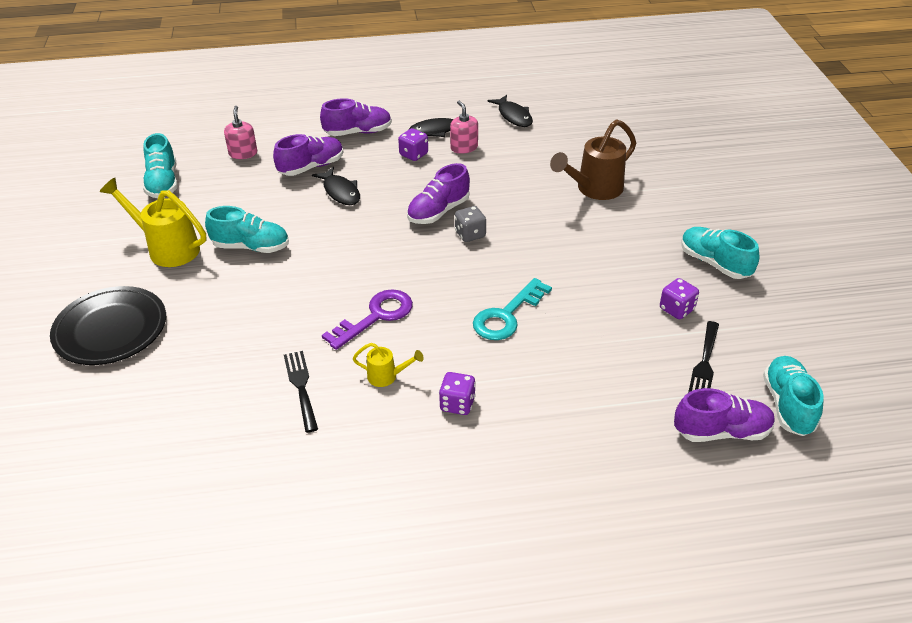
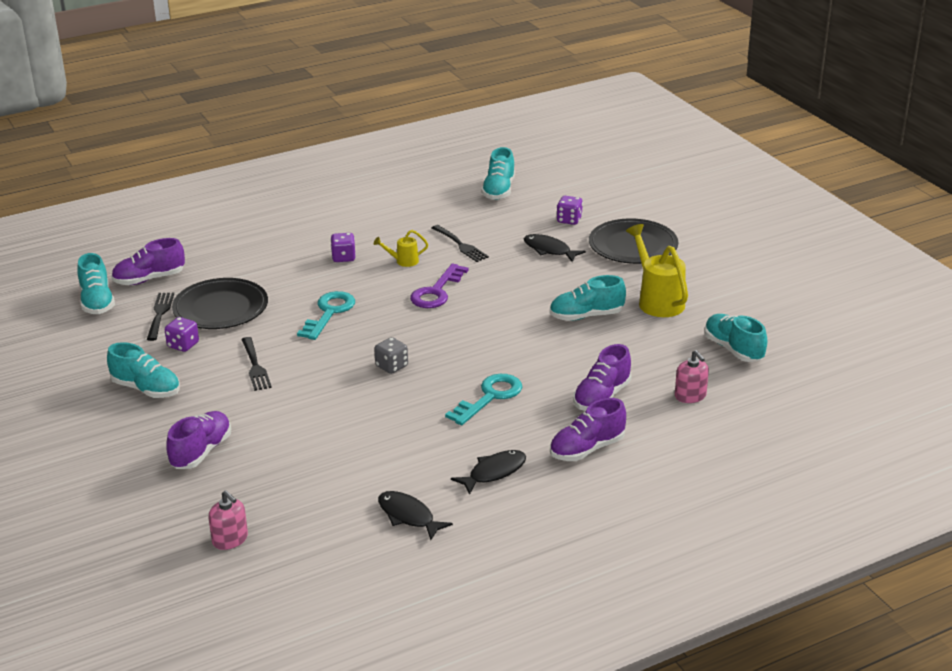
camera: 160 degrees right, 10 degrees down
(167, 248) = (657, 300): yellow watering can -> yellow watering can turned 120 degrees counterclockwise
(168, 495) = (499, 190): none -> turquoise shoe
(340, 192) = (548, 378): black fish -> black fish (549, 250)
(401, 186) = (489, 397): none -> turquoise key
(413, 154) = (501, 435): purple dice -> purple dice (569, 220)
(438, 211) = (435, 380): purple shoe -> purple shoe (201, 452)
(464, 147) = (448, 457): pink soap dispenser -> pink soap dispenser (230, 539)
(594, 189) = (278, 438): brown watering can -> none
(602, 264) = (255, 366): none -> black fork
(630, 354) = (220, 308): none -> black plate

